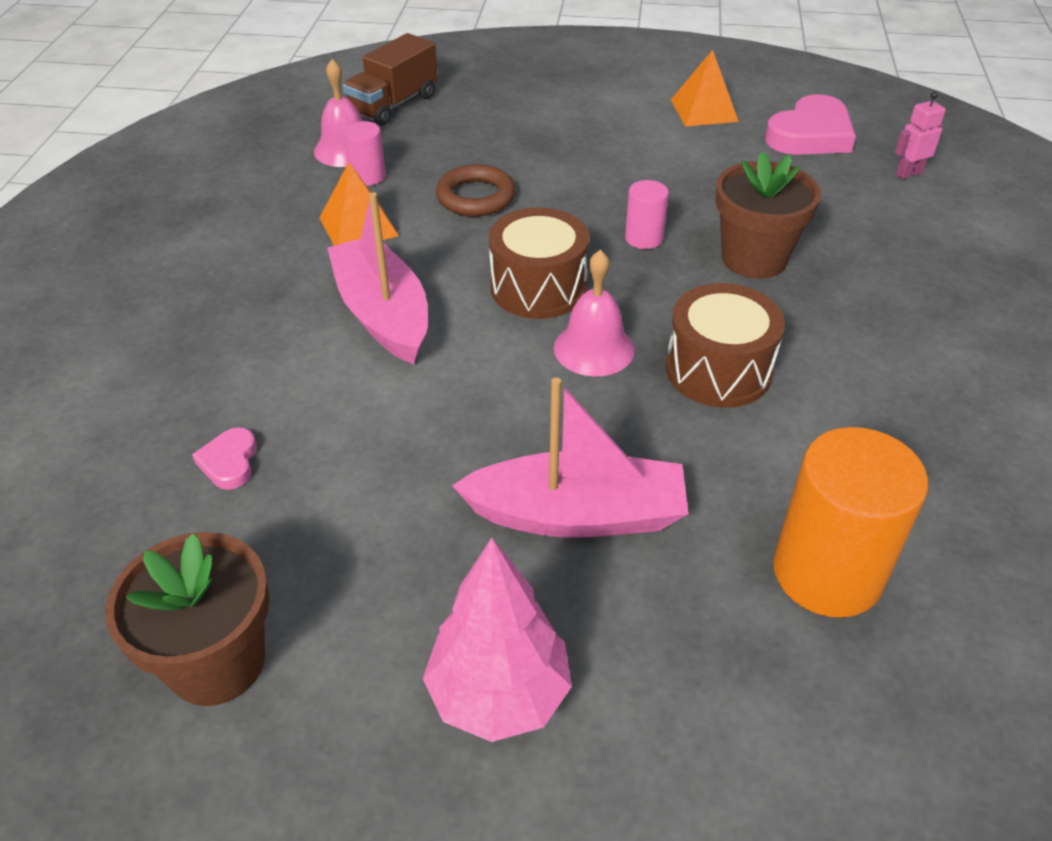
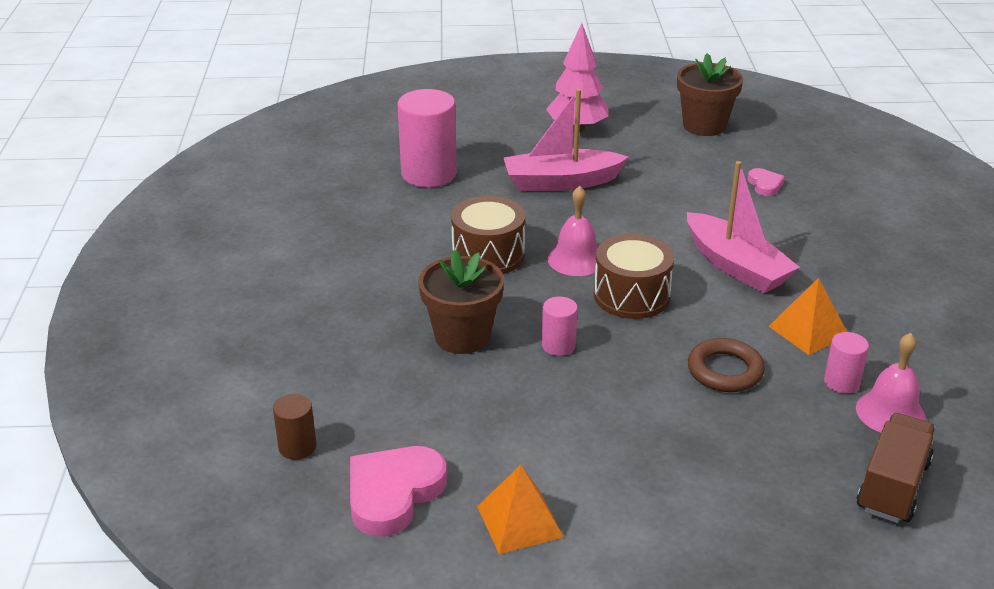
camera: 170 degrees right, 10 degrees down
(827, 573) = (429, 174): orange cylinder -> pink cylinder
(908, 173) = (297, 447): pink robot -> brown cylinder

